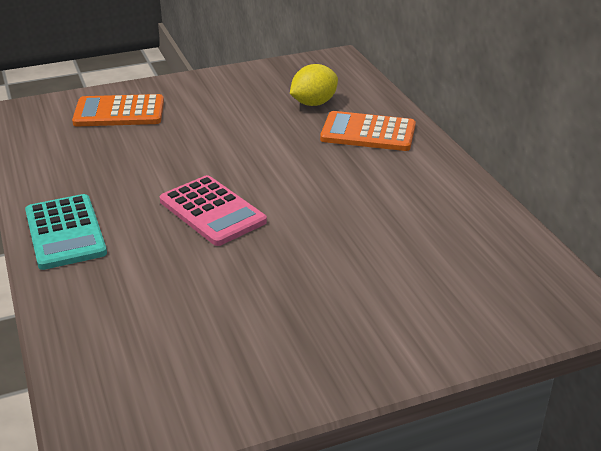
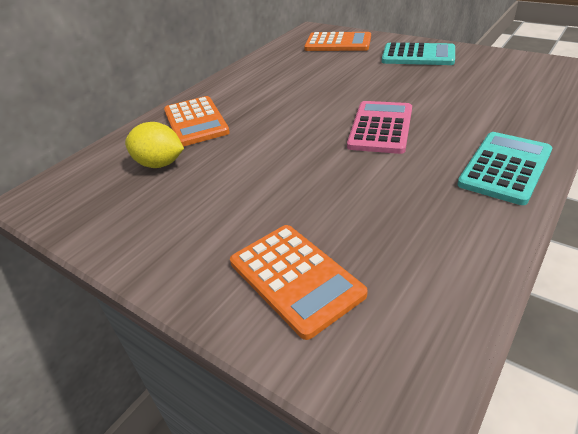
camera: 120 degrees left, 5 degrees up
(338, 338) = (418, 55): none -> turquoise calculator
(483, 299) = (338, 43): none -> orange calculator

